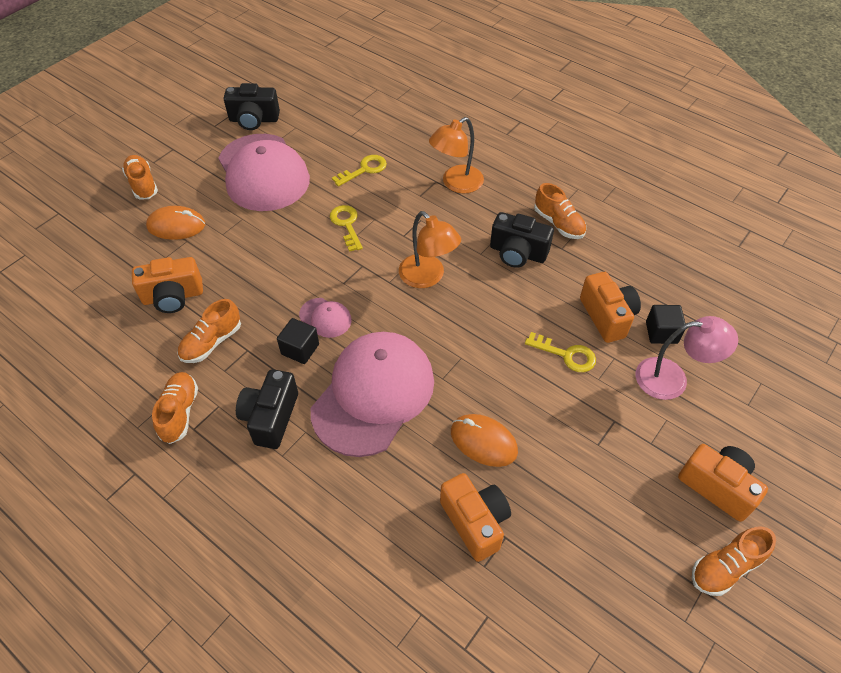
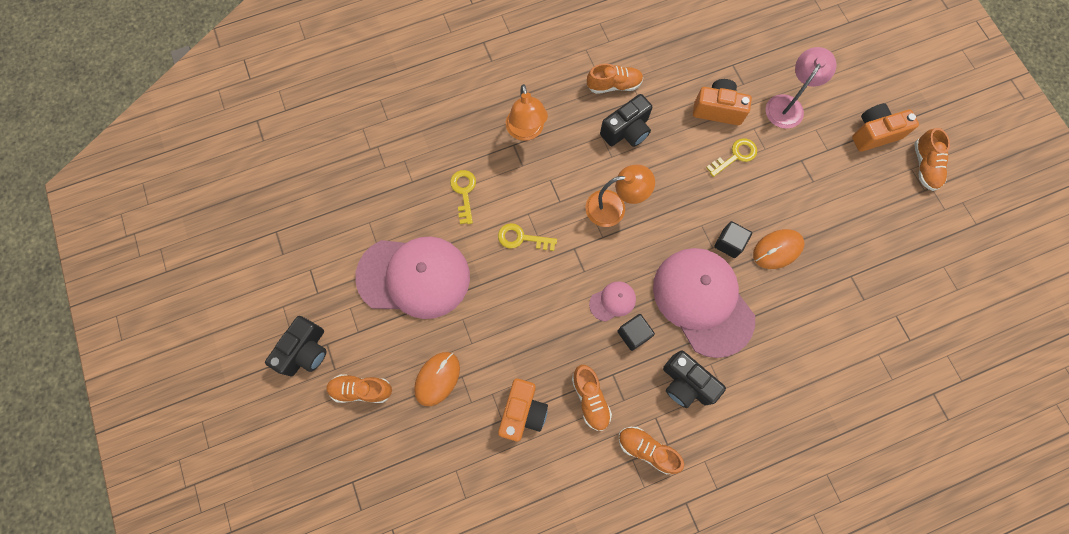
camera: 60 degrees left, 20 degrees up
(254, 120) = (333, 254): black camera -> black camera (305, 351)
(475, 522) = (832, 288): orange camera -> none
(661, 332) = (749, 86): black cube -> black cube (729, 243)

